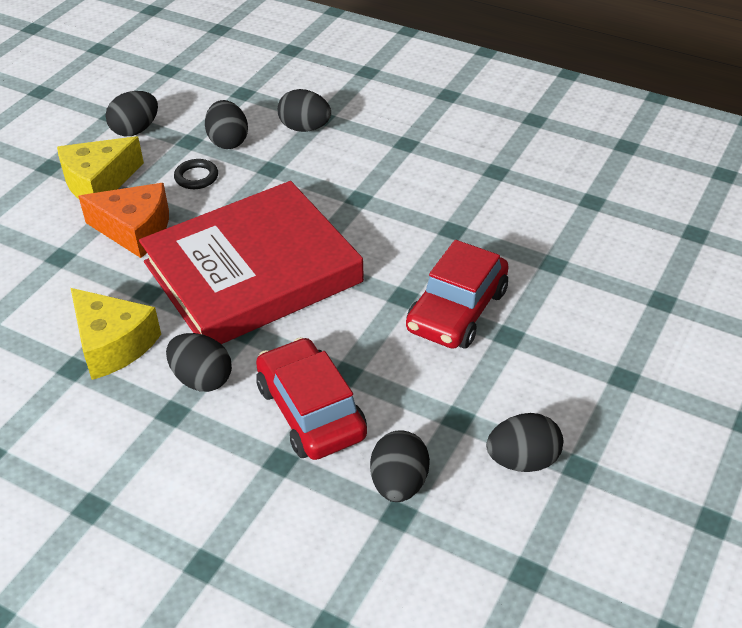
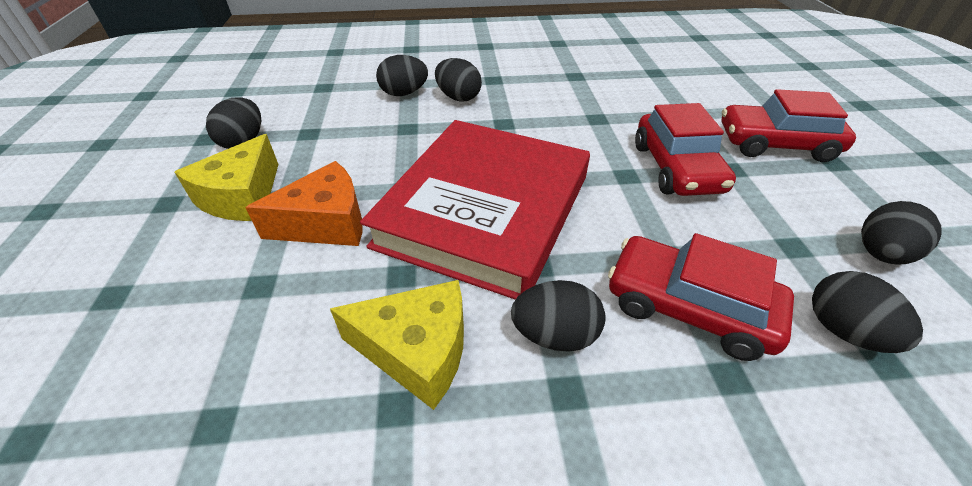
camera: 35 degrees left, 0 degrees up
(196, 177) = (345, 157): black ring -> none
(228, 141) = (347, 122): black egg -> black egg (458, 97)
(593, 334) = (776, 144): none -> red car

